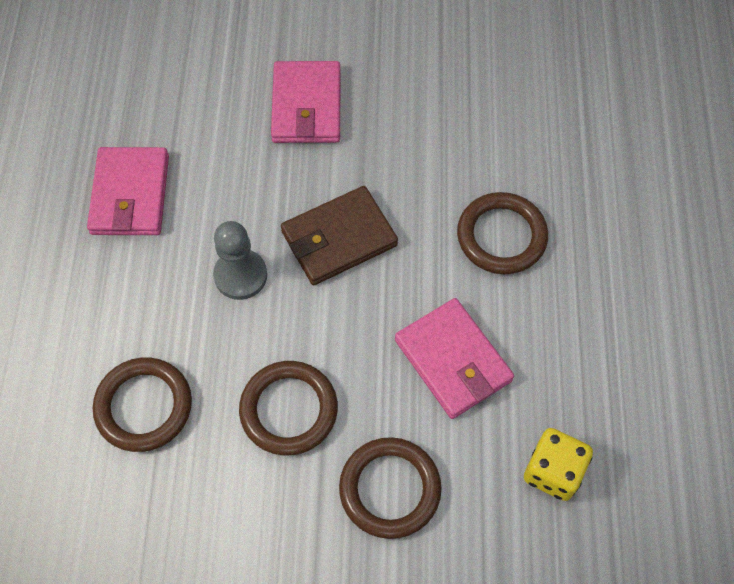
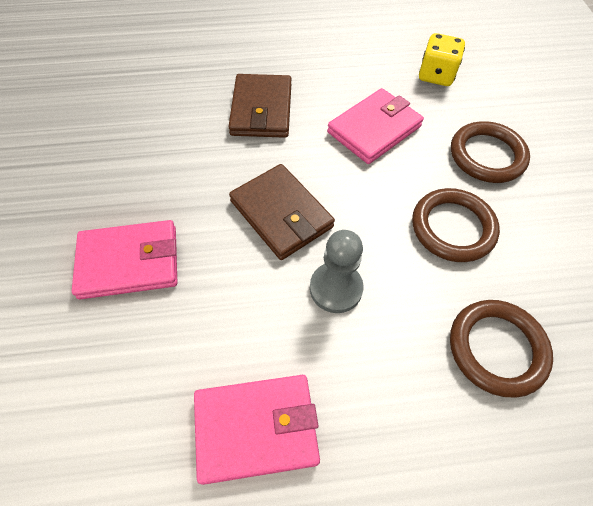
camera: 100 degrees left, 5 degrees down
(501, 236) = (261, 110): brown ring -> brown wallet

